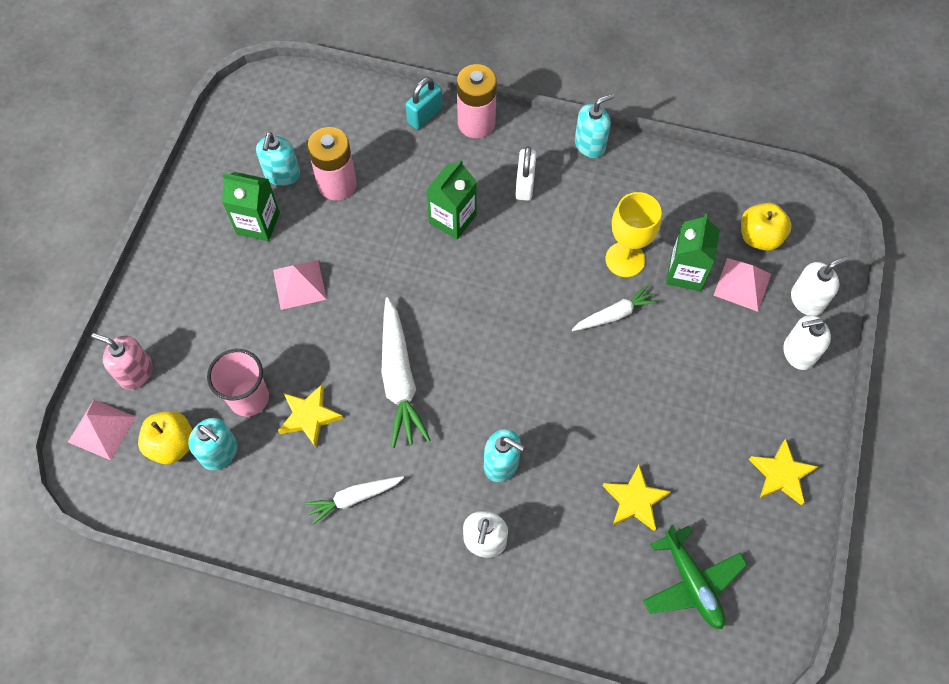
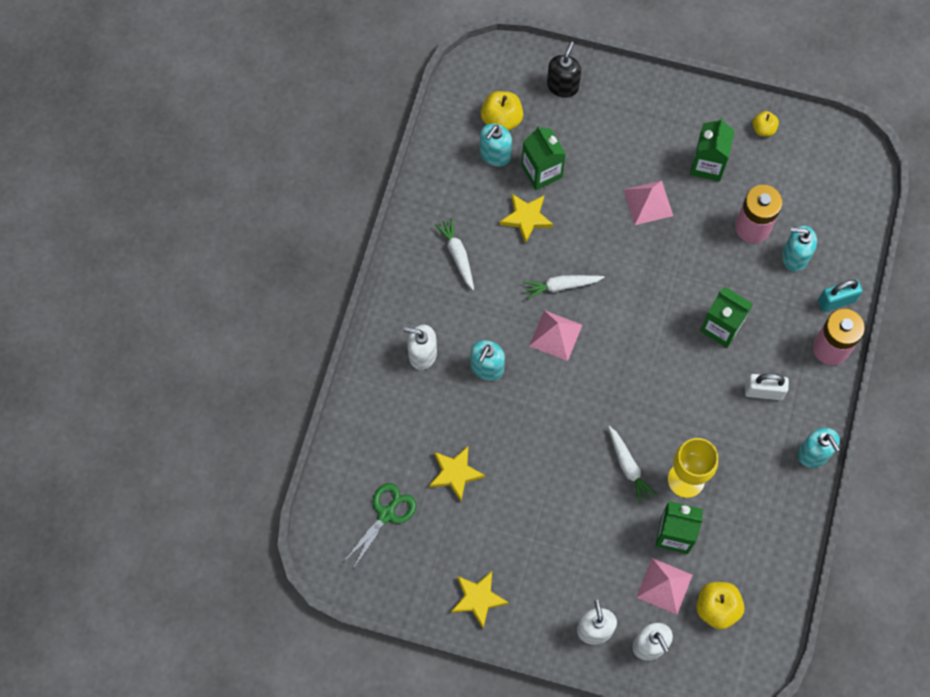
camera: 90 degrees right, 5 degrees up
(101, 429) = (513, 68): pink pyramid -> pink pyramid (555, 335)
(135, 372) = (562, 86): pink soap dispenser -> black soap dispenser
(220, 168) = (763, 129): none -> yellow apple
(249, 398) = (541, 171): pink cup -> green carton
(282, 174) = (760, 180): turquoise soap dispenser -> turquoise soap dispenser (794, 257)
(399, 378) = (561, 286): white carrot -> white carrot, size x0.59
(425, 115) = (836, 301): turquoise padlock -> turquoise padlock turned 60 degrees counterclockwise
(691, 582) = (386, 514): green plane -> green scissors

